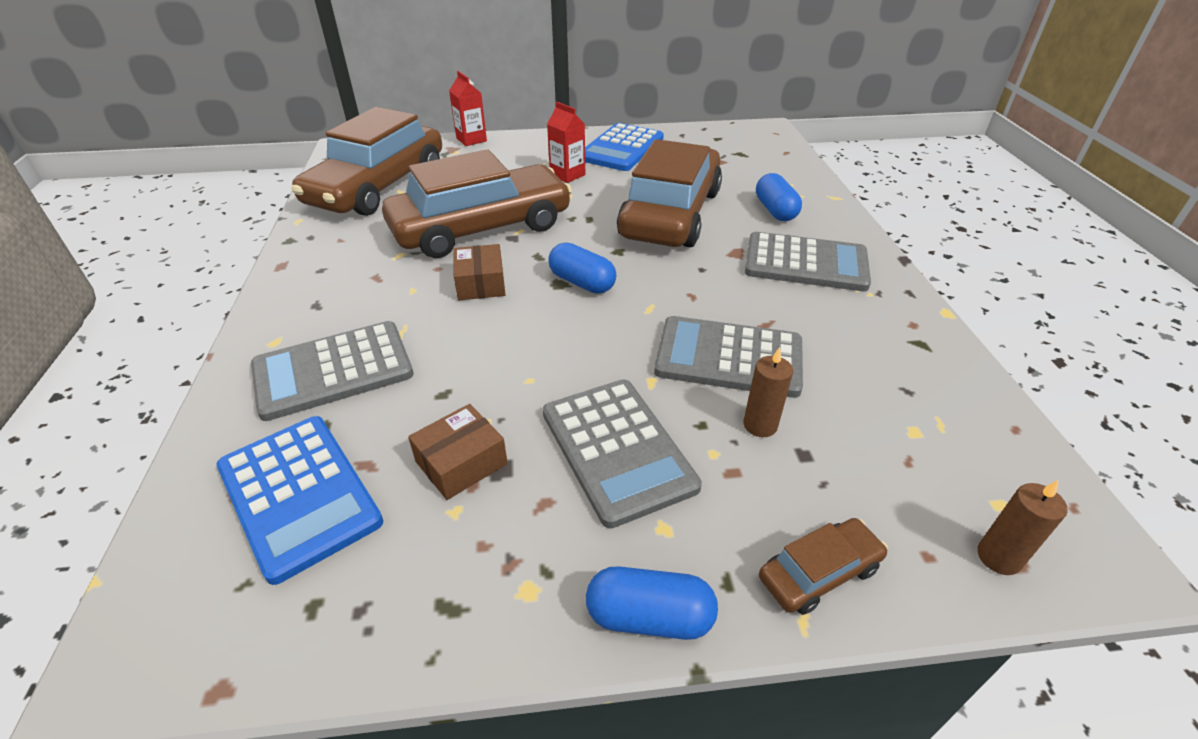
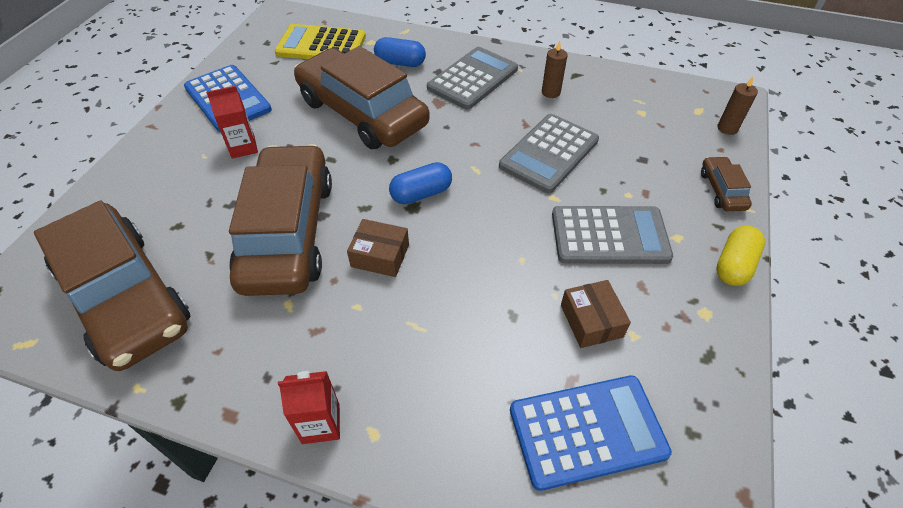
camera: 65 degrees left, 10 degrees up
(333, 370) = (445, 387): grey calculator -> none
(471, 140) = (93, 193): red carton -> red carton (321, 423)
(649, 617) = (734, 265): blue capsule -> yellow capsule
(747, 162) = (321, 45): none -> yellow calculator
(760, 425) = (614, 166): brown candle -> brown candle (550, 92)

